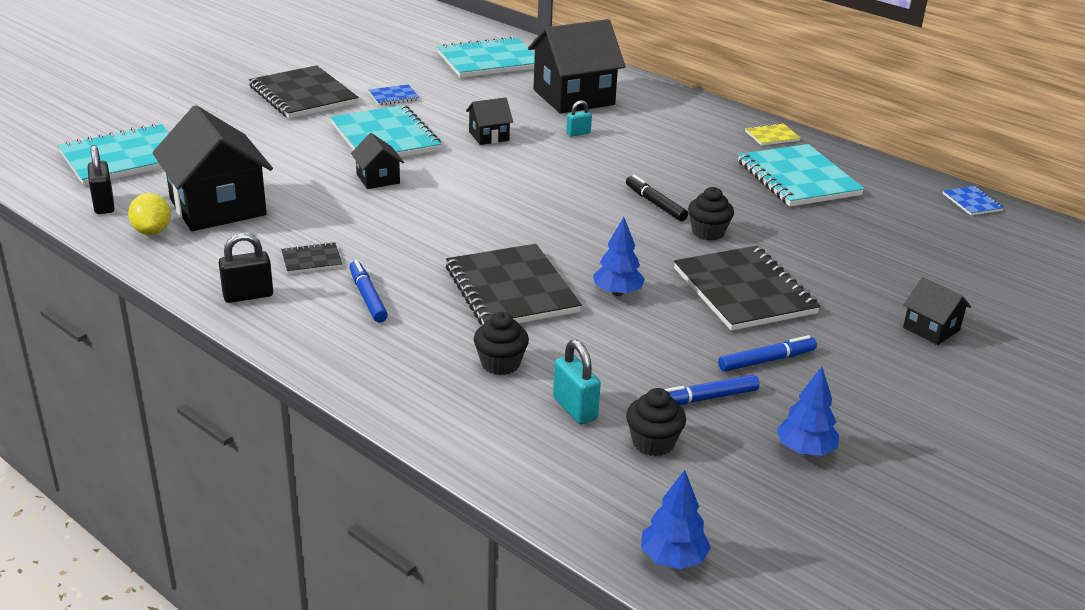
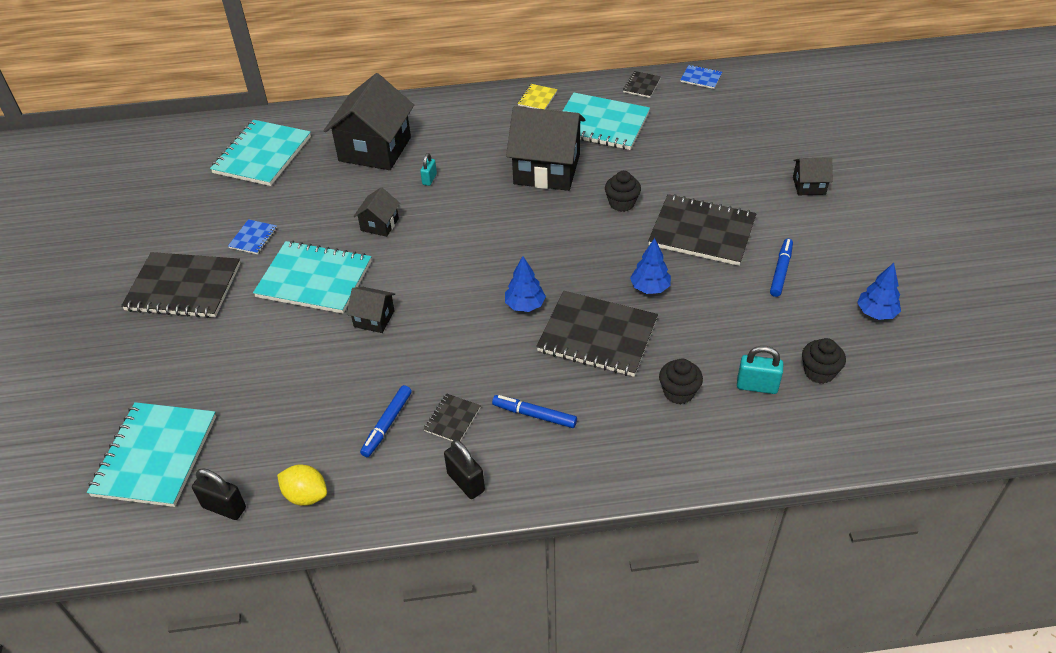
camera: 45 degrees left, 15 degrees up
(218, 207) = (312, 435): black house -> black house (546, 169)
(248, 295) = (466, 482): black padlock -> black padlock turned 60 degrees counterclockwise
(655, 204) = (563, 203): black marker -> none
(673, 558) = (928, 431): blue tree -> blue tree (525, 305)
(705, 398) = (795, 321): blue marker -> blue marker (387, 424)
(894, 177) = (641, 85): none -> black notebook

